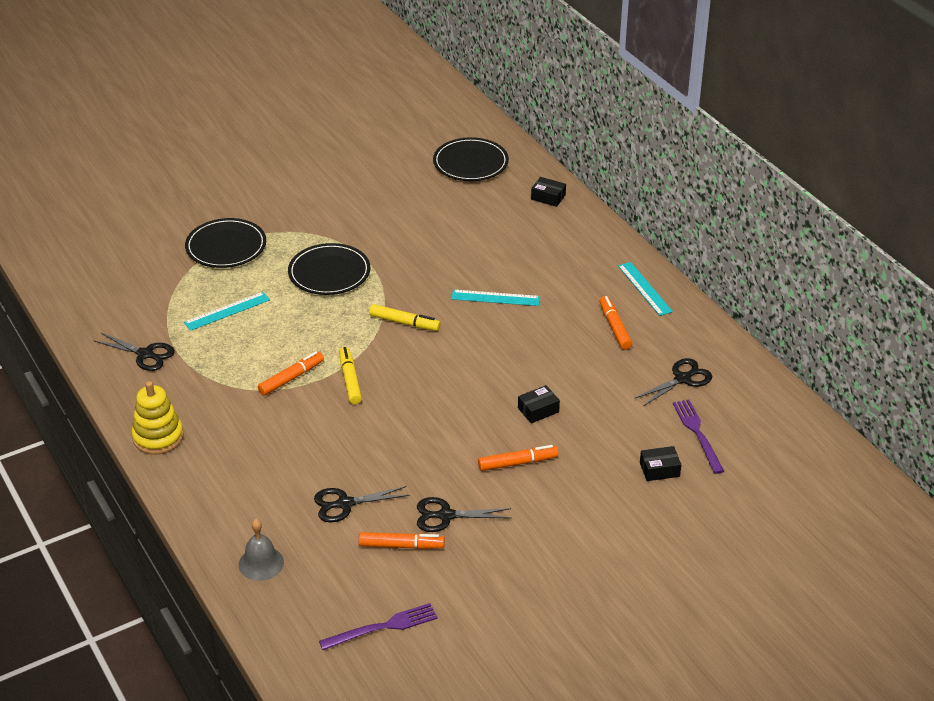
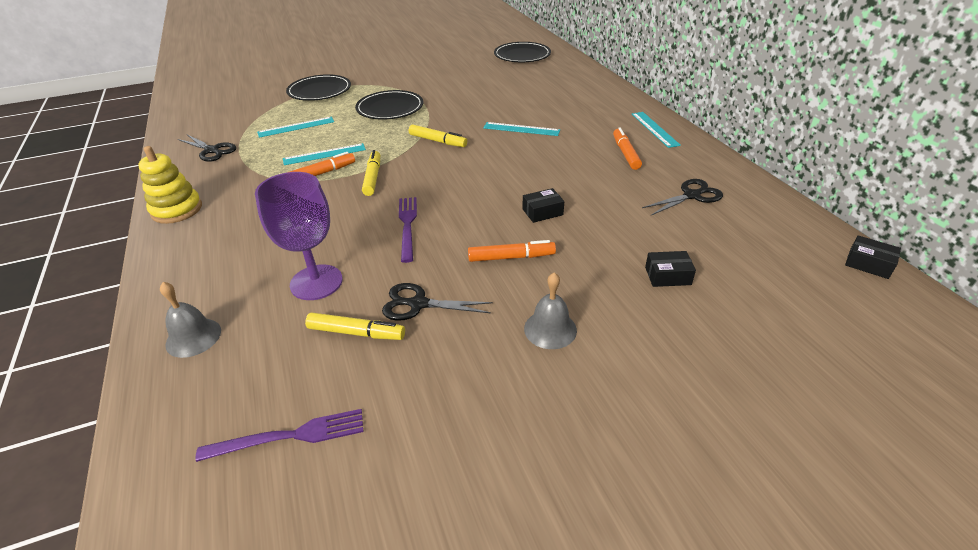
camera: 10 degrees right, 0 degrees up
(281, 351) = (324, 154): none -> turquoise ruler
(345, 504) = (316, 282): black scissors -> purple goblet
(401, 545) = (356, 332): orange marker -> yellow marker
(548, 197) = (578, 74): black box -> black box (868, 264)
(564, 527) = (550, 329): none -> grey bell
(697, 433) = (710, 244): purple fork -> purple fork (407, 225)

